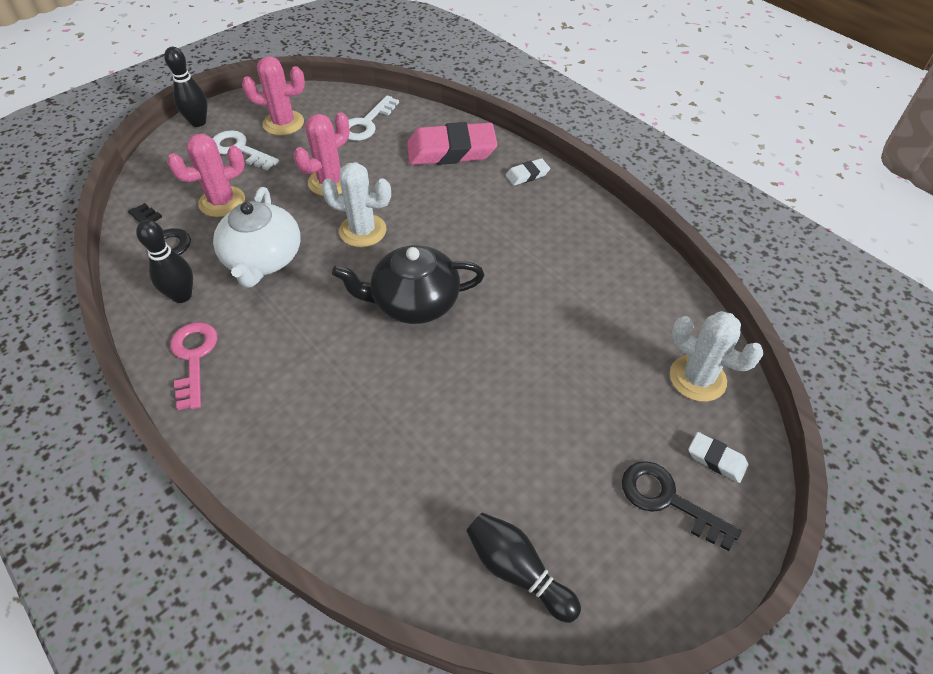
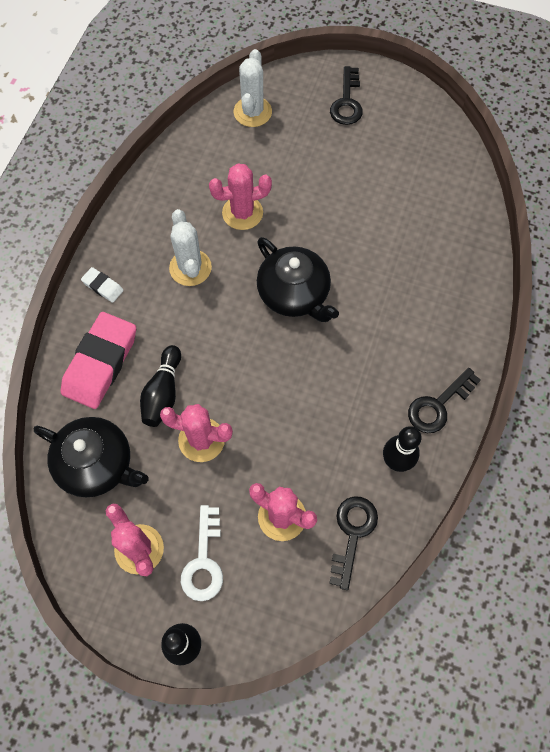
camera: 120 degrees left, 15 degrees up
(193, 358) = (438, 405): pink key -> black key
(263, 259) = (323, 428): white teapot -> none
(363, 231) = (245, 373): white cactus -> white cactus (190, 268)
(367, 123) = (97, 464): white key -> black teapot
(451, 151) = (100, 363): pink eraser -> pink eraser turned 60 degrees clockwise
(517, 570) = (434, 150): black bowling pin -> black bowling pin (163, 393)
(546, 303) = (242, 213): none -> pink cactus
(716, 459) = (305, 88): white eraser -> none

